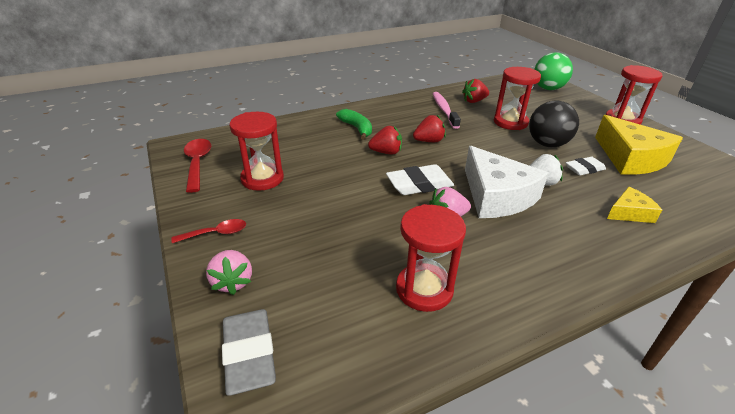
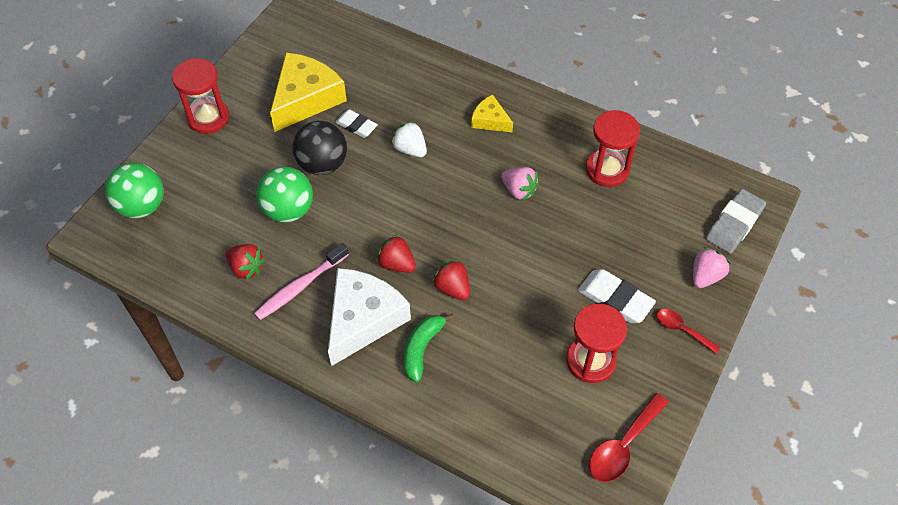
camera: 125 degrees left, 20 degrees up
(419, 184) = (487, 231): white eraser -> white eraser (615, 299)
(496, 196) = (458, 171): white cheese -> white cheese (363, 319)
(510, 122) = (288, 210): red hourglass -> green ball
(629, 213) = (411, 86): yellow cheese -> yellow cheese (490, 120)

